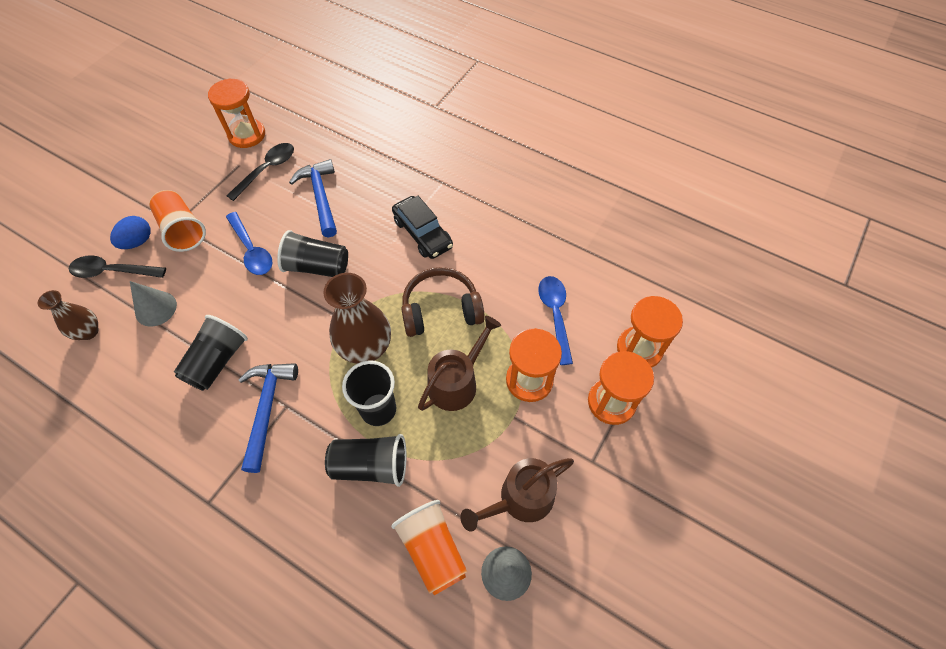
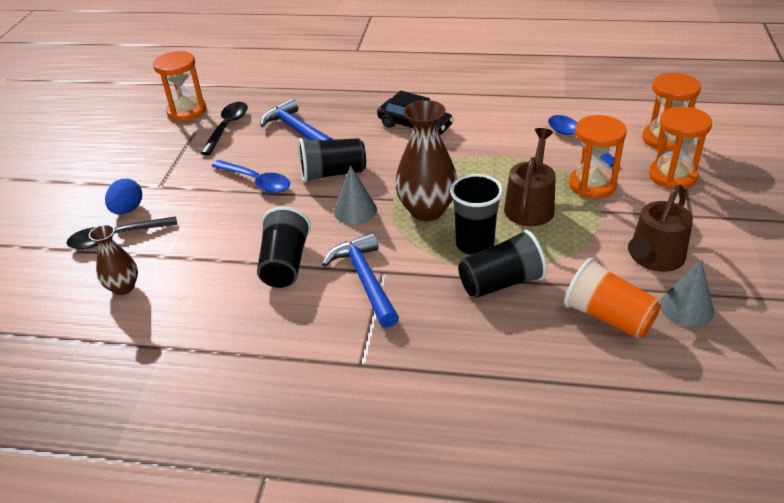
camera: 20 degrees left, 20 degrees down
(156, 308) = (187, 249): grey cone -> grey cone (355, 210)
(182, 230) = (171, 189): orange cup -> none
(441, 310) = (474, 166): brown headphones -> none

